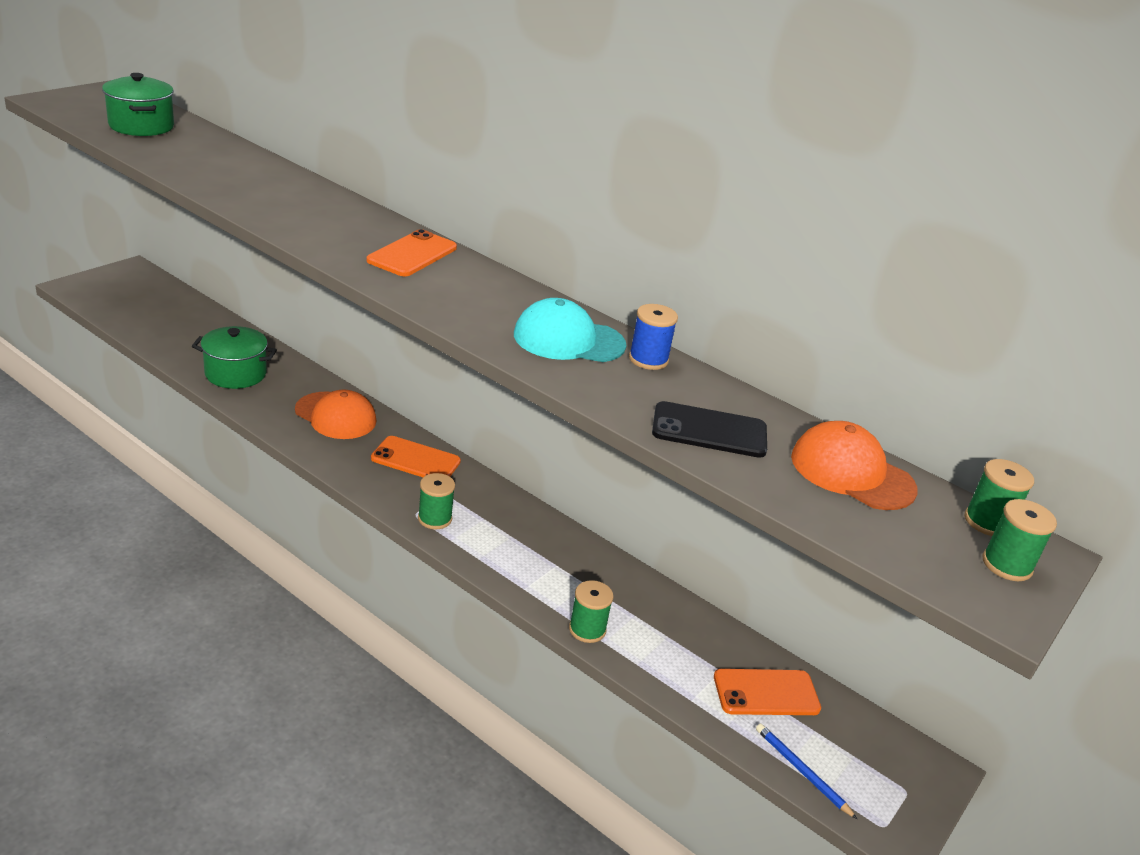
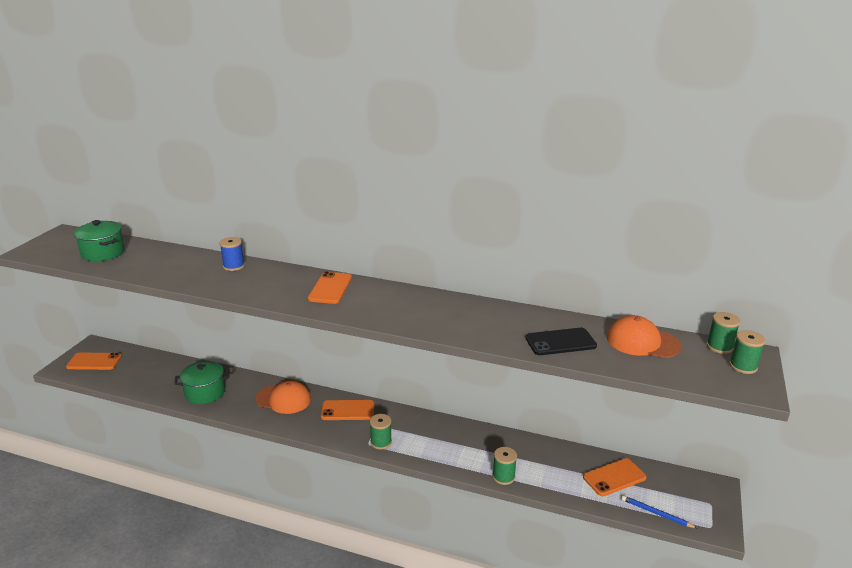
camera: 15 degrees left, 5 degrees down
(121, 290) = (94, 361): none -> orange phone
(568, 340) = (453, 313): turquoise cap -> none
(648, 359) = (501, 311): blue spool -> blue spool (233, 266)

